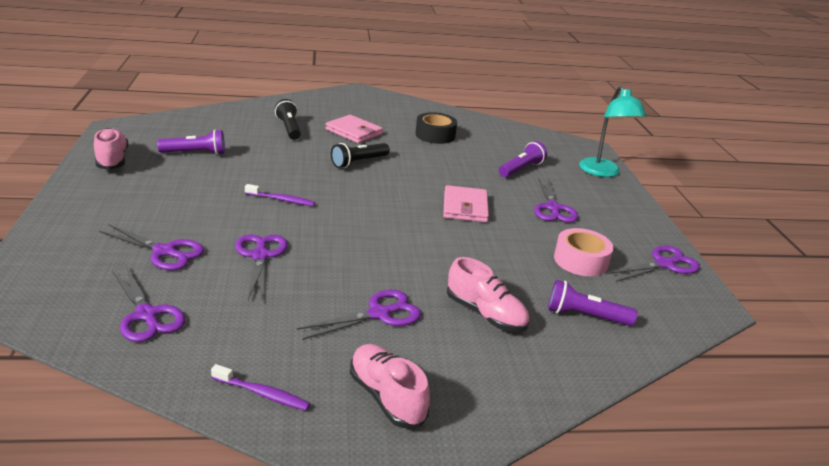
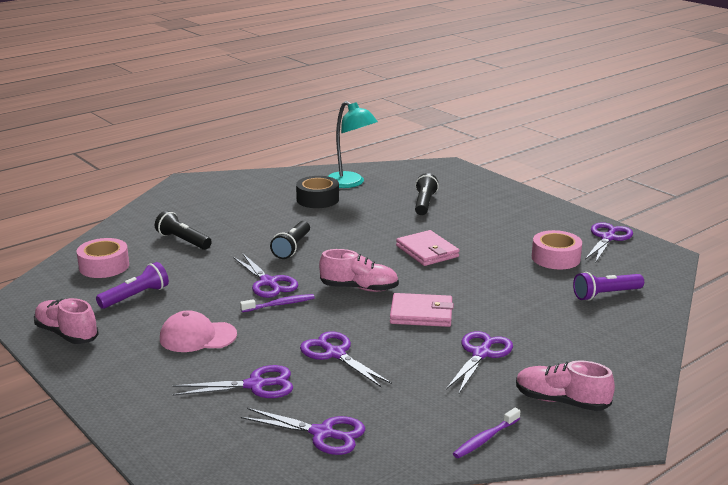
camera: 30 degrees left, 5 degrees down
(187, 198) = (197, 337): none -> pink cap
(210, 125) = (104, 266): none -> pink tape
(262, 394) = (485, 439): purple toothbrush -> purple toothbrush turned 150 degrees clockwise
(354, 132) = (245, 222): pink wallet -> pink wallet (421, 314)
(485, 314) = (547, 322): pink shoe -> pink shoe (359, 288)
(521, 169) = (424, 203): purple flashlight -> black flashlight
(553, 208) = (488, 226): purple scissors -> purple scissors (268, 282)
(603, 172) = (484, 183): turquoise lamp -> turquoise lamp (350, 183)

